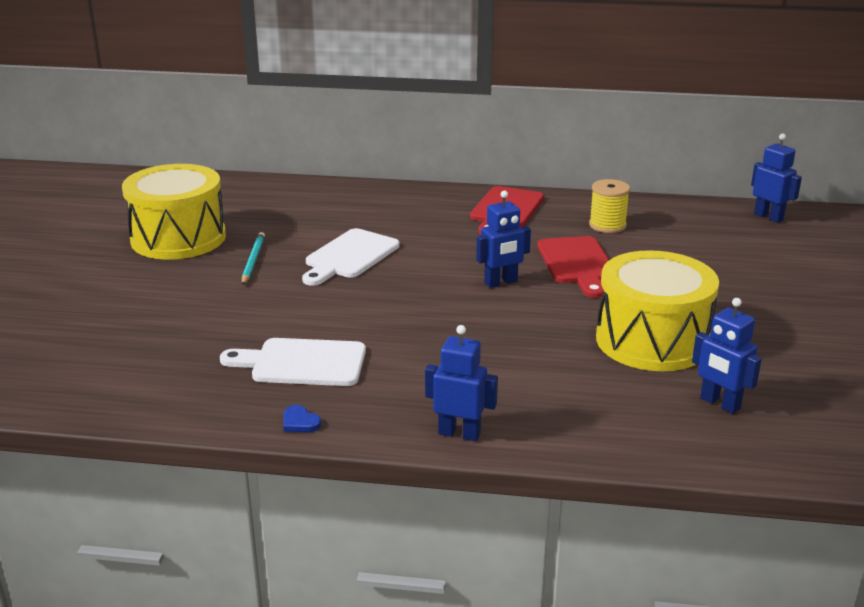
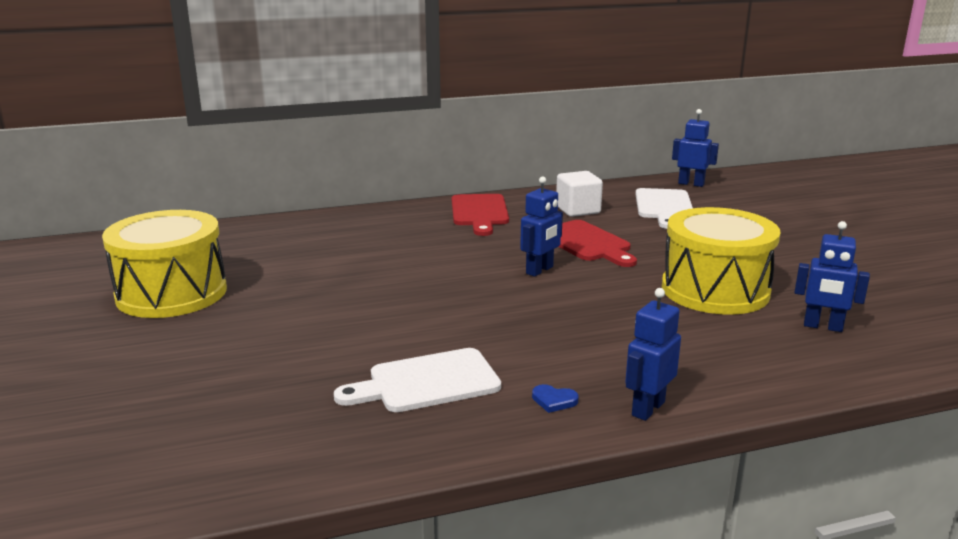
camera: 25 degrees left, 5 degrees down
(253, 260) = (277, 298): turquoise pencil -> none
(300, 422) = (483, 440): blue heart -> blue heart (554, 400)
(349, 256) = (375, 275): white cutting board -> white cutting board (664, 207)
(459, 433) = (647, 408): blue robot -> blue robot turned 45 degrees counterclockwise
(607, 225) = (578, 210): yellow spool -> white cube

